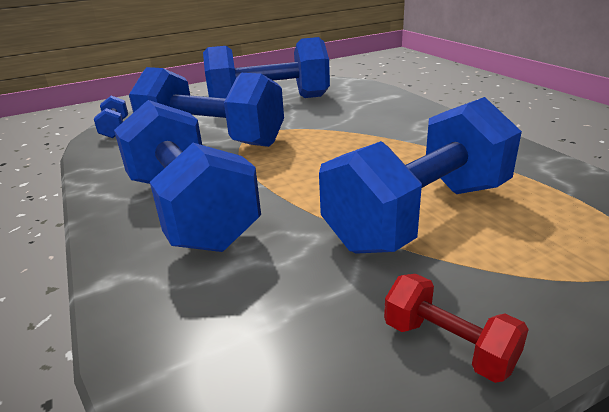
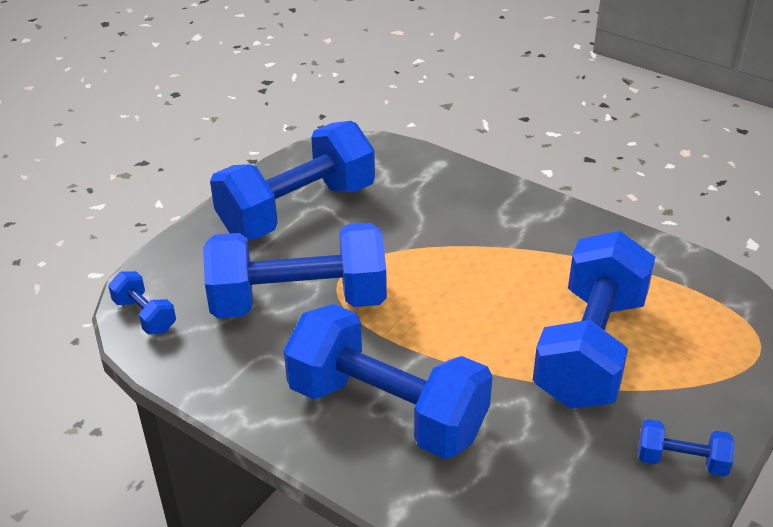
camera: 30 degrees left, 10 degrees up
(448, 345) = (681, 461): red dumbbell -> blue dumbbell

